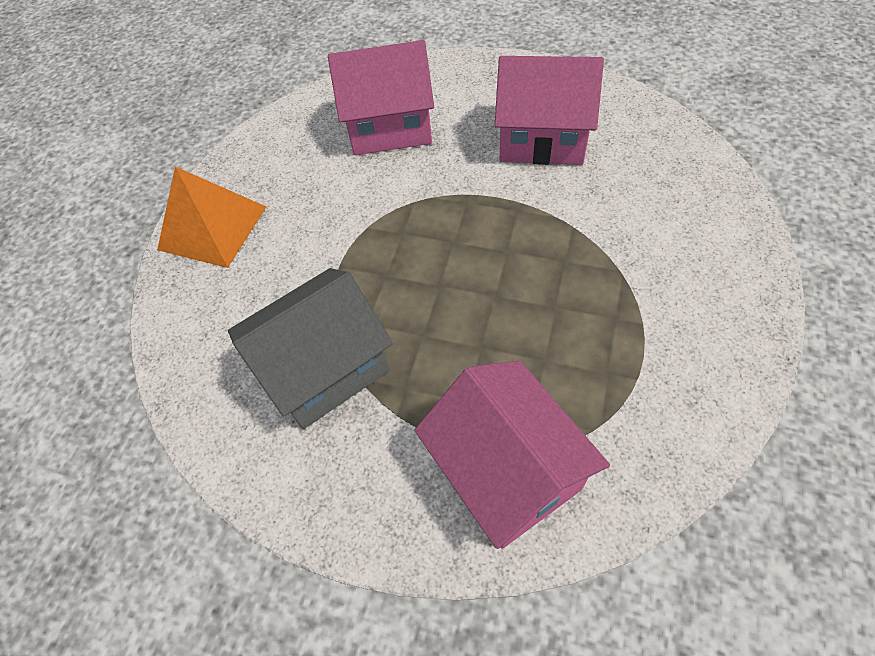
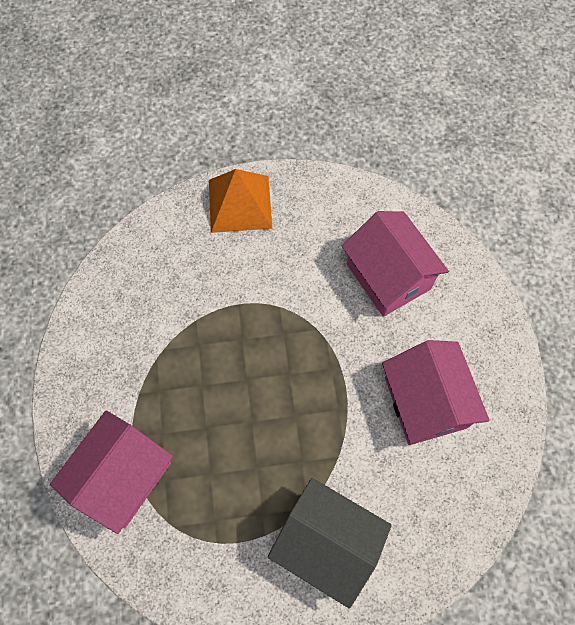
camera: 60 degrees right, 10 degrees up
(325, 368) = (156, 334): grey house -> grey house (327, 542)

